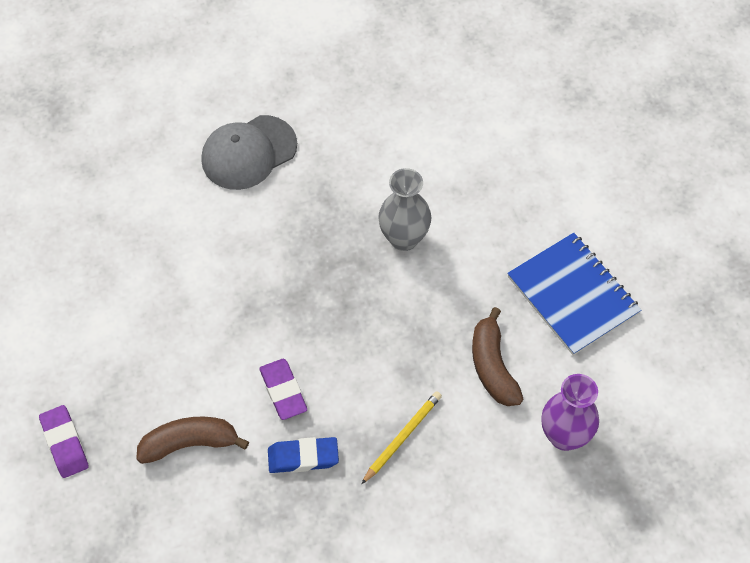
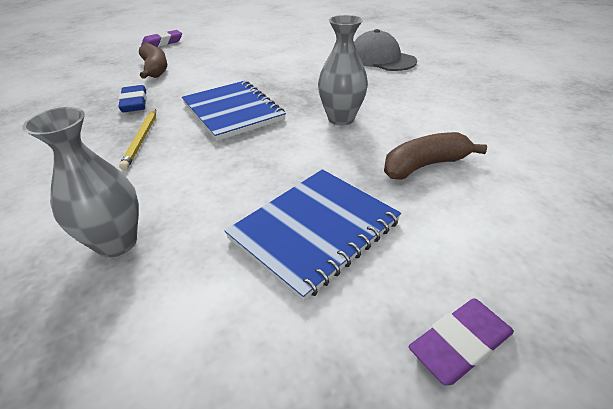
camera: 80 degrees right, 20 degrees down
(283, 391) = (191, 90): purple eraser -> purple eraser (460, 344)
(358, 343) = (233, 111): none -> blue notebook
(402, 437) = (141, 140): yellow pencil -> yellow pencil turned 60 degrees clockwise
(493, 366) = (212, 180): brown banana -> brown banana (424, 166)
(564, 436) = (117, 243): purple vase -> grey vase

